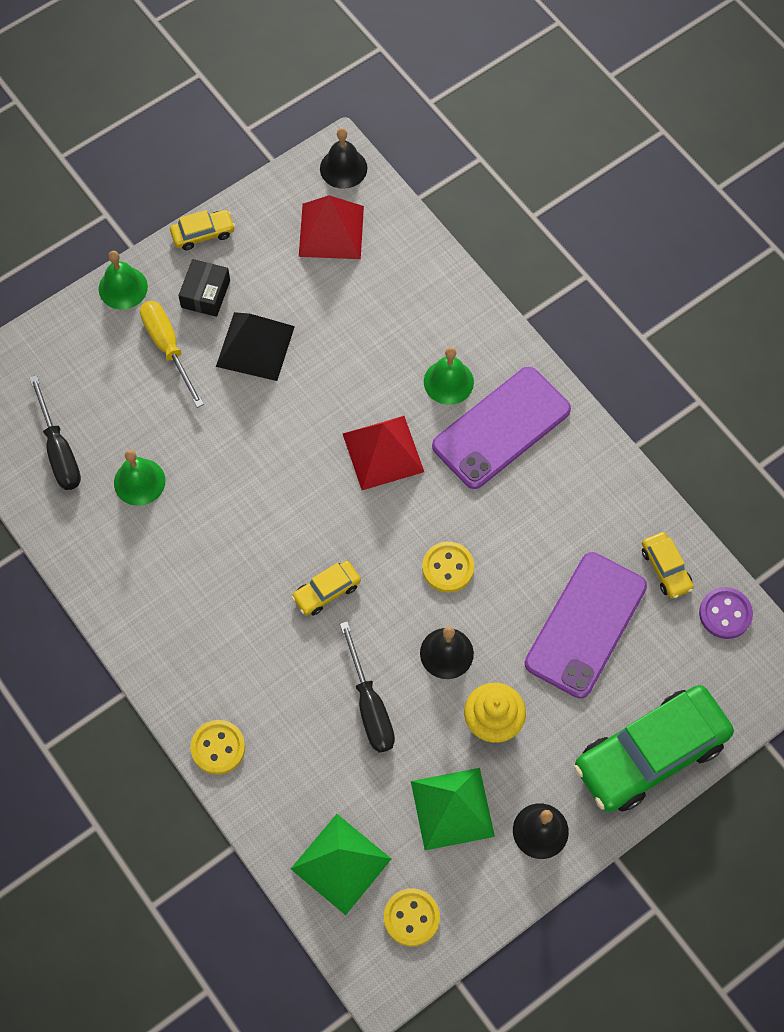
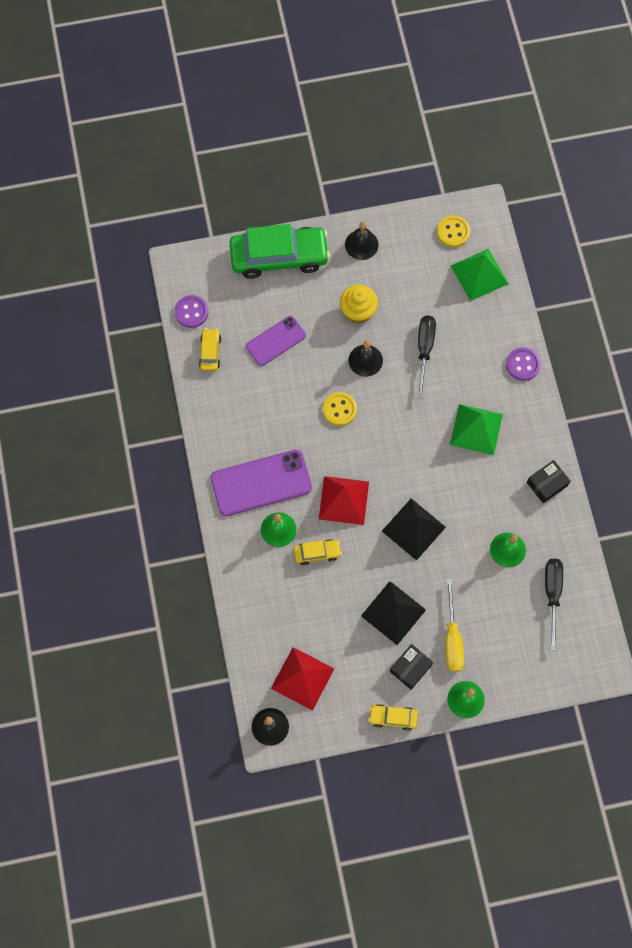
camera: 155 degrees left, 5 degrees up
(118, 589) = (547, 484): none -> black box
(218, 748) = (523, 364): yellow button -> purple button
(274, 455) = (413, 529): none -> black pyramid
(326, 591) = (419, 427): yellow car -> yellow car (317, 553)
(452, 808) = (404, 276): green pyramid -> green pyramid (476, 429)
(586, 625) = (275, 341): purple phone -> purple phone, size x0.62

